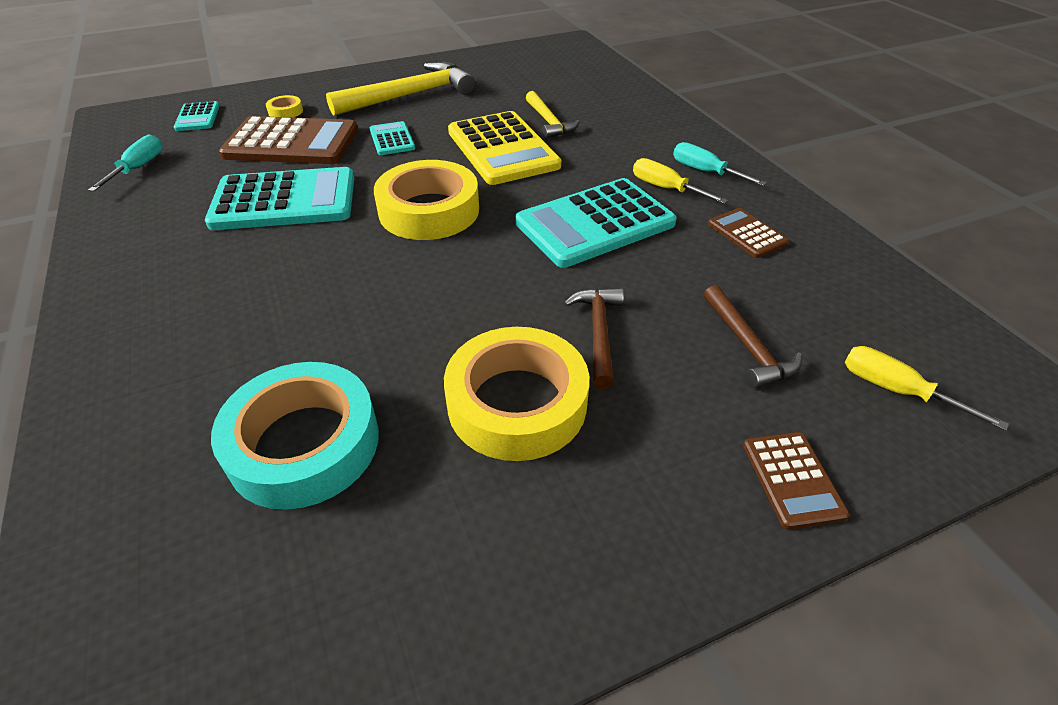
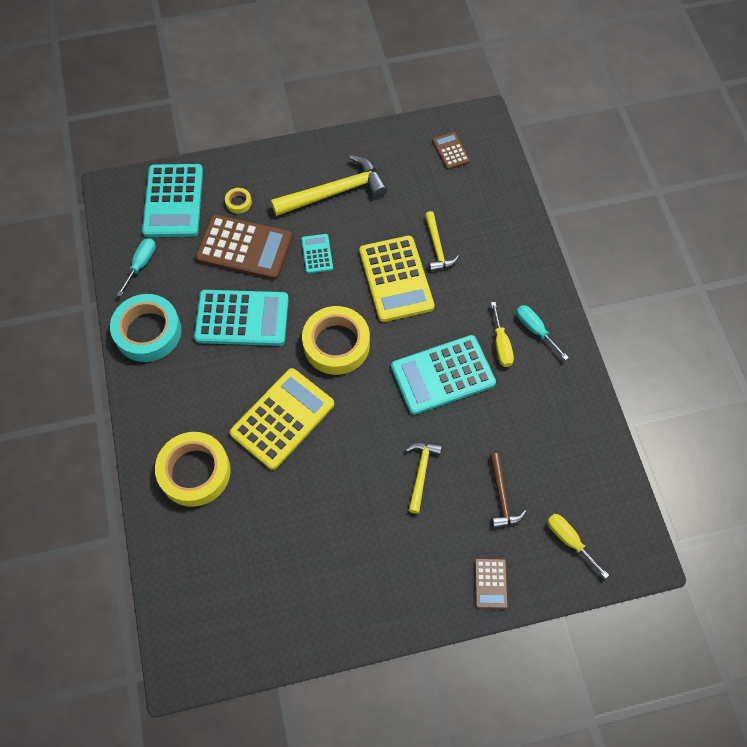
camera: 10 degrees right, 20 degrees up
(198, 117) = (173, 201): turquoise calculator -> turquoise calculator, size x2.05
(304, 444) = (259, 522): turquoise tape -> turquoise tape (148, 332)
(348, 296) = (282, 418): none -> yellow calculator
(517, 403) = (367, 514): yellow tape -> yellow tape (194, 472)
(599, 333) = (421, 472): brown hammer -> yellow hammer
(665, 188) = (501, 345): yellow screwdriver -> yellow screwdriver turned 150 degrees counterclockwise
(746, 234) = (538, 401): brown calculator -> brown calculator (450, 151)

